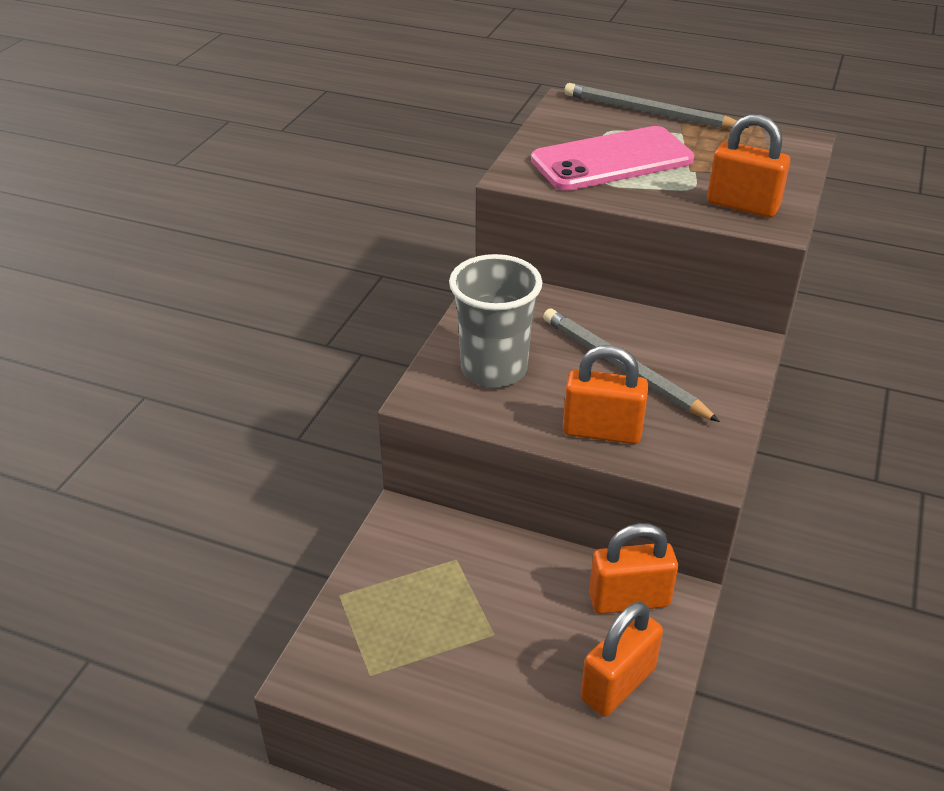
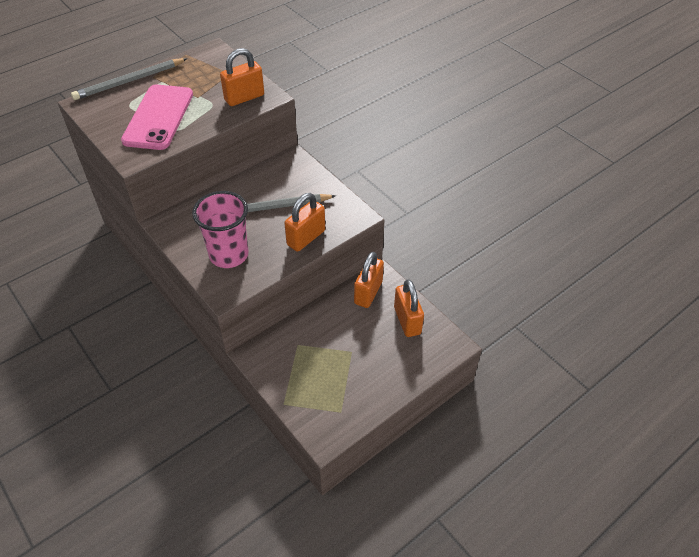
camera: 60 degrees left, 10 degrees up
(494, 369) = (229, 255): grey cup -> pink cup

